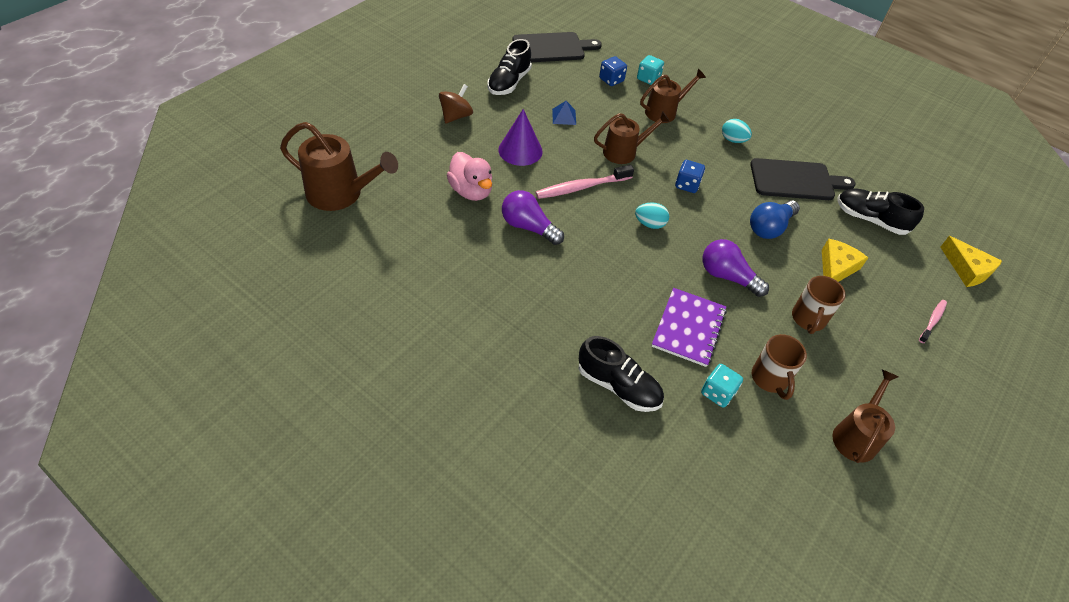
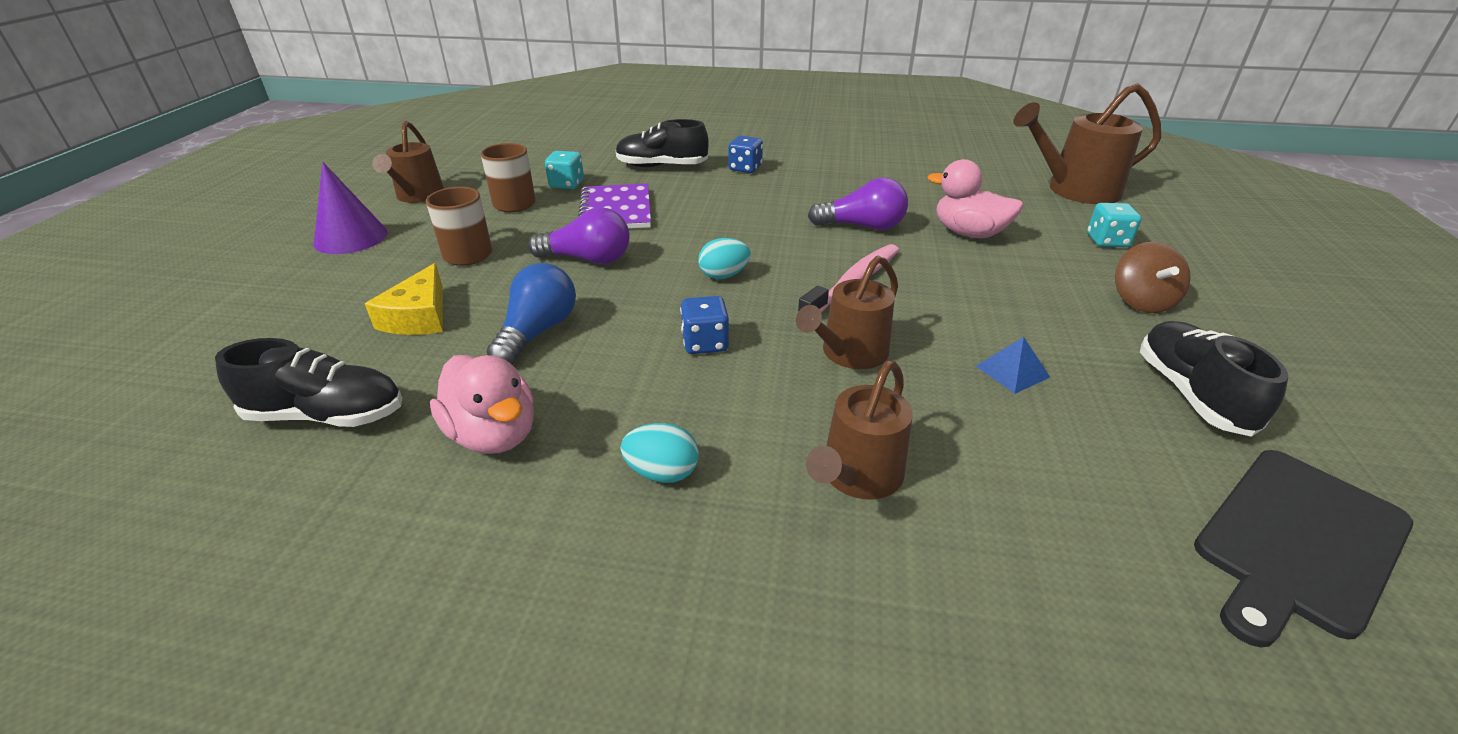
camera: 155 degrees right, 15 degrees down
(520, 150) = (990, 294): purple cone -> purple cone (351, 238)
(611, 80) = (1052, 510): blue dice -> blue dice (745, 168)
(648, 79) = (985, 568): turquoise dice -> turquoise dice (1107, 241)
(795, 180) = (494, 435): black cutting board -> pink duck
(932, 321) = (269, 303): pink toothbrush -> none
(967, 269) = (141, 395): yellow cheese -> none

